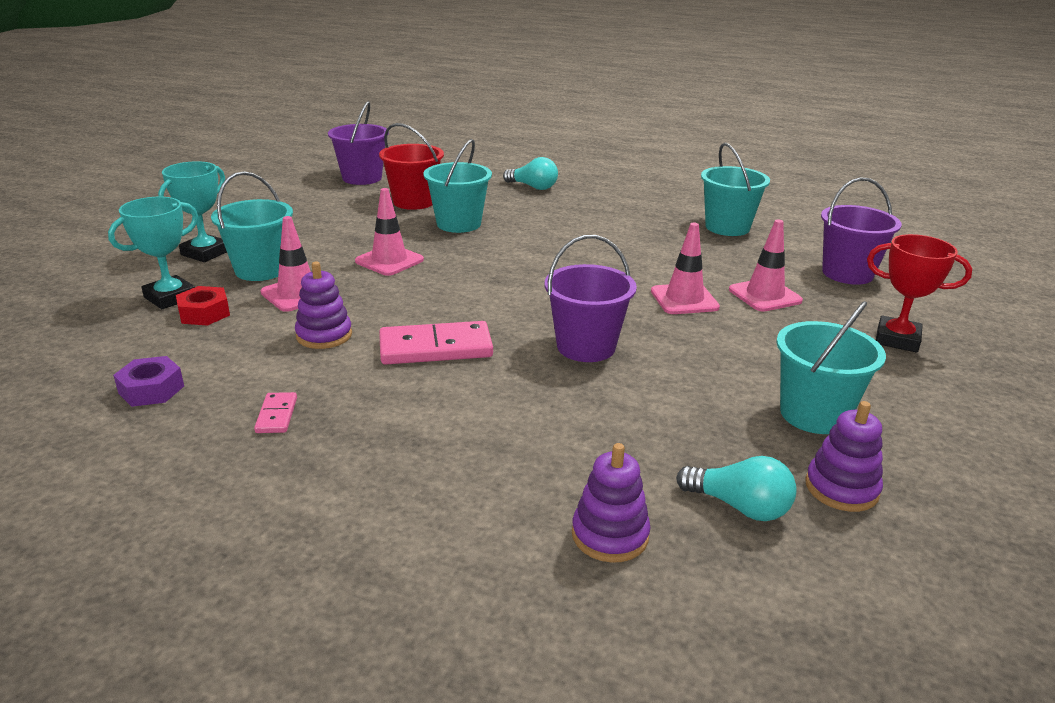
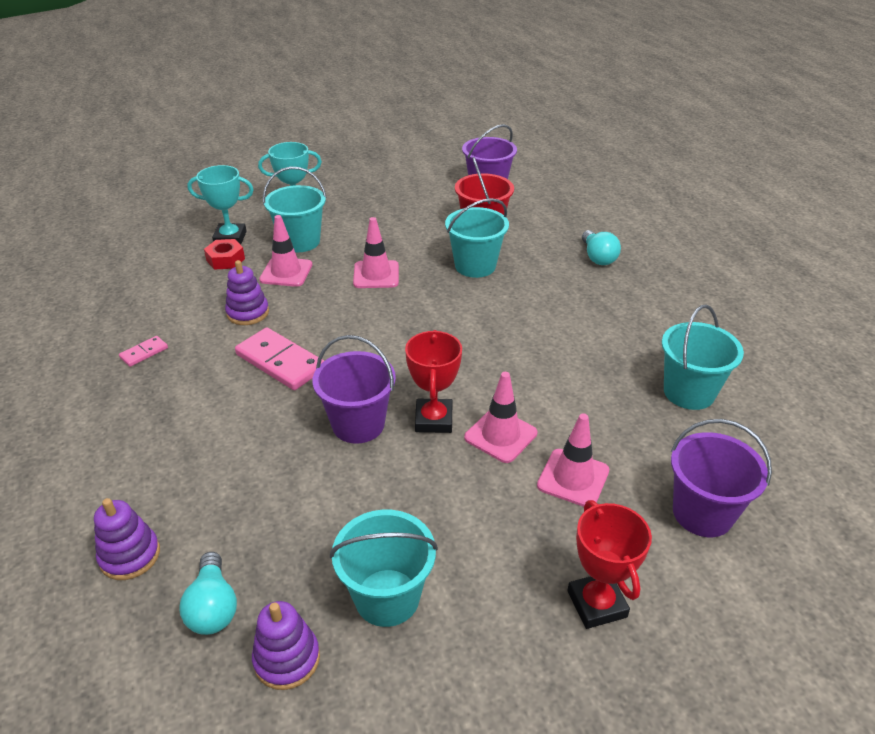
camera: 50 degrees right, 10 degrees up
(151, 390) = (130, 298): purple nut -> none
(628, 315) = (434, 420): none -> red trophy

